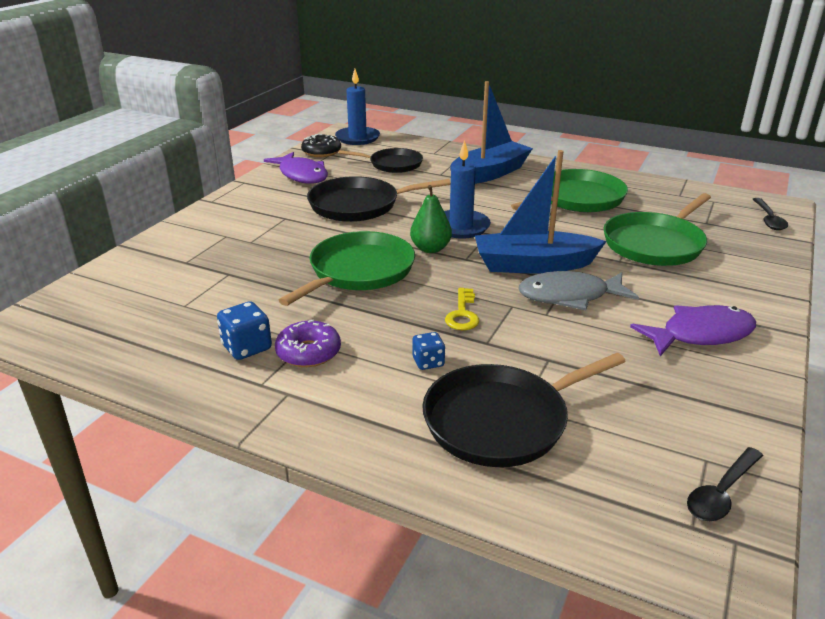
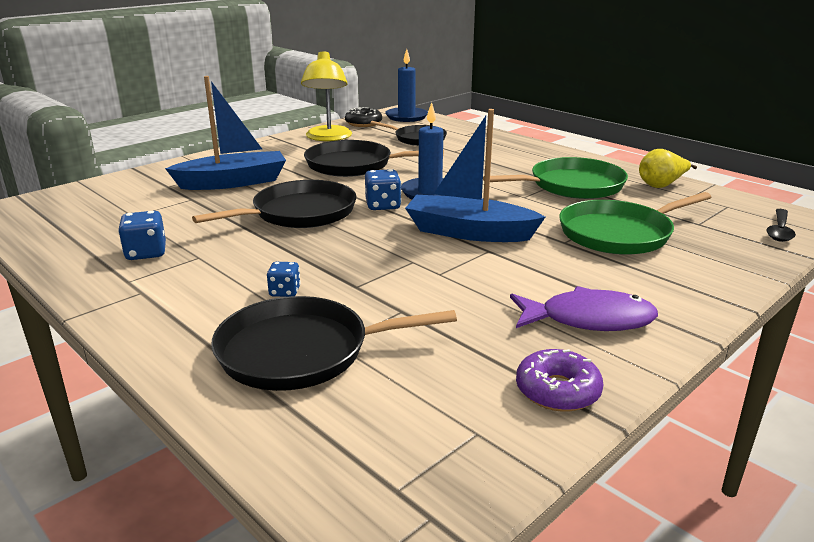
camera: 20 degrees right, 5 degrees down
(301, 175) = (328, 138): purple fish -> yellow lamp
(308, 352) = (191, 265): purple donut -> purple donut (557, 391)
(358, 271) = (299, 213): green pan -> black pan
(430, 249) = (383, 205): green pear -> blue dice
(462, 314) = (358, 260): yellow key -> none
(489, 173) = (502, 155): blue boat -> blue boat (233, 182)
(569, 296) = (479, 263): grey fish -> none
(648, 187) = (661, 185): none -> yellow pear
(721, 493) = (461, 468): black spoon -> none

